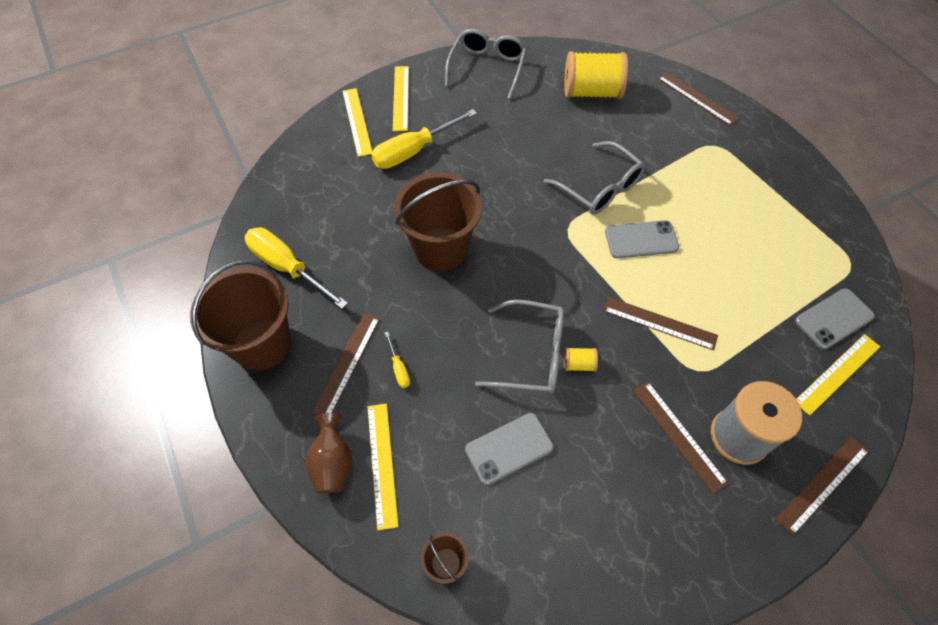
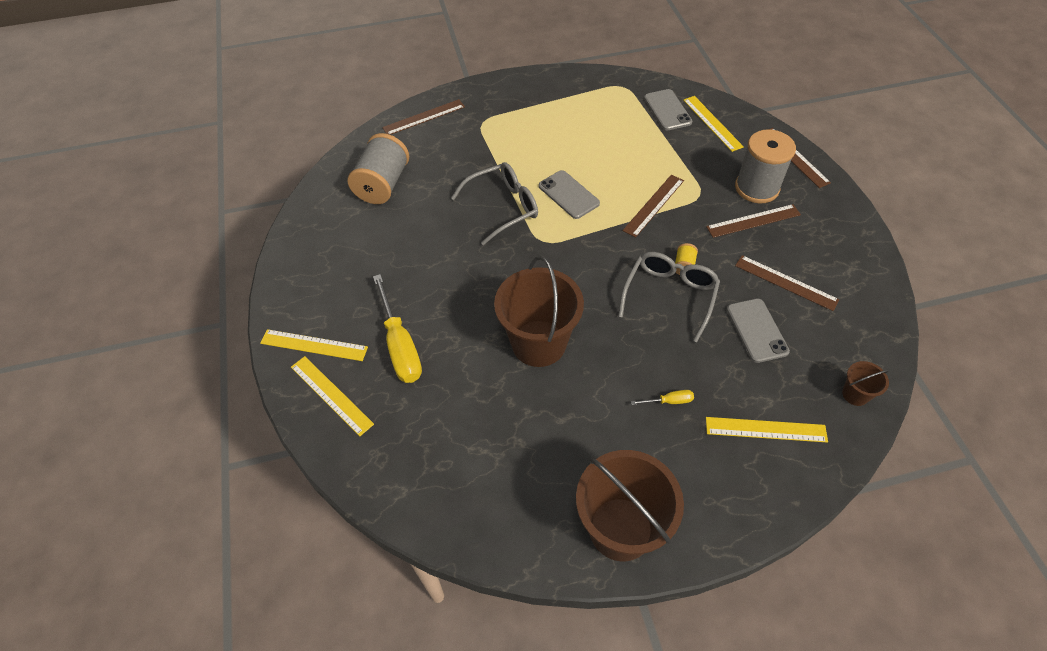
camera: 75 degrees left, 5 degrees down
(287, 267) = (525, 493): yellow screwdriver -> none
(333, 463) = (762, 471): brown vase -> none
(347, 363) = (657, 446): brown ruler -> brown ruler (786, 282)
(357, 121) = (331, 395): yellow ruler -> yellow ruler turned 45 degrees clockwise
(487, 68) = (307, 258): grey glasses -> none
(591, 92) = (383, 184): yellow spool -> grey spool
(641, 239) = (568, 195): grey phone -> grey phone turned 45 degrees counterclockwise

